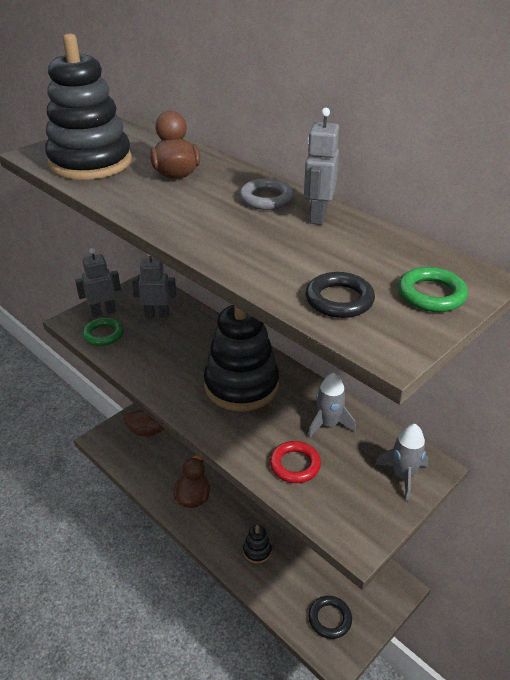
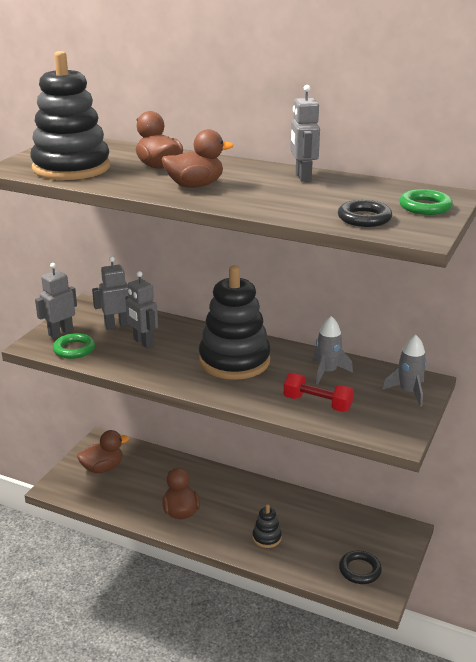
camera: 20 degrees left, 10 degrees down
(169, 341) = (143, 342): none -> grey robot
(189, 209) = (195, 186): none -> brown duck
(266, 199) = (251, 172): grey ring -> none
(295, 465) = (317, 403): red ring -> red dumbbell

